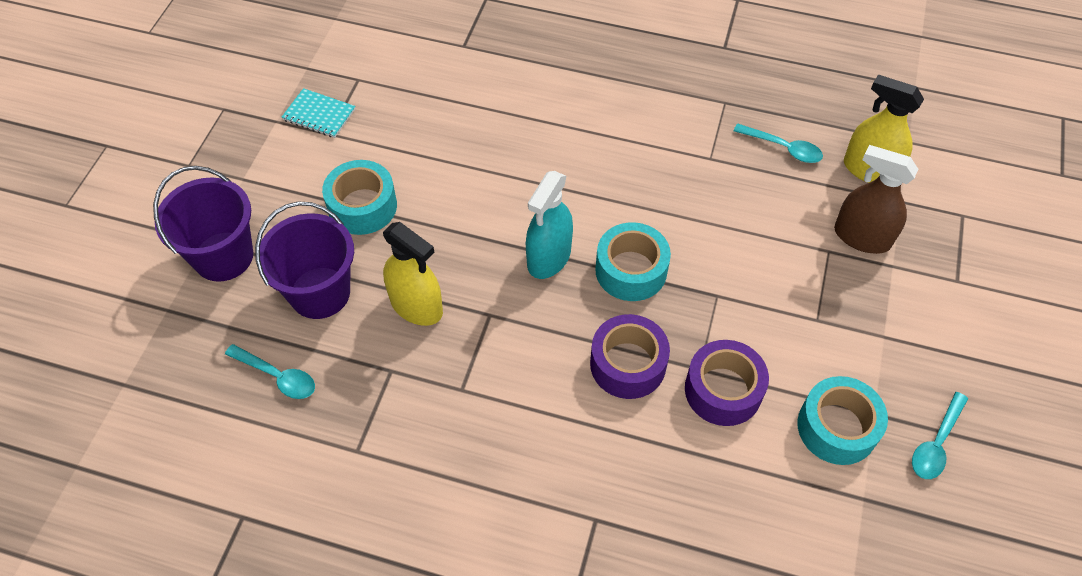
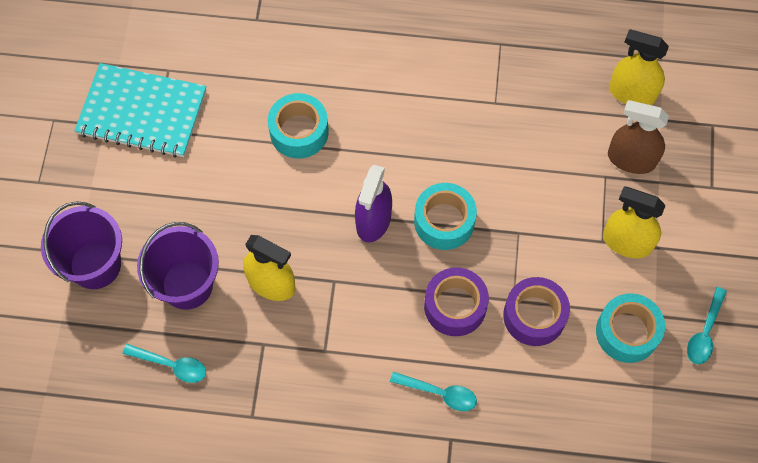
camera: 10 degrees left, 10 degrees up
(319, 115) = (142, 112): turquoise notebook -> turquoise notebook, size x2.06
(362, 206) = (203, 198): turquoise tape -> turquoise tape (299, 132)
(549, 257) = (373, 220): turquoise spray bottle -> purple spray bottle
(783, 148) = (556, 83): turquoise spoon -> turquoise spoon (439, 393)
(847, 325) = (627, 242): none -> yellow spray bottle

